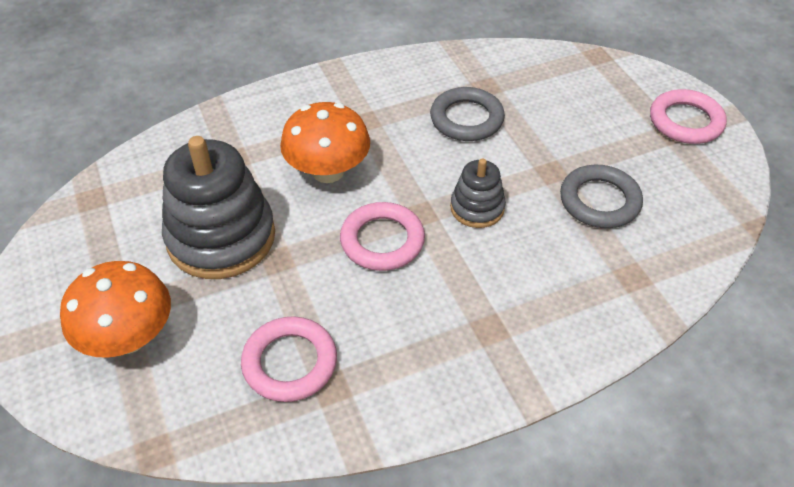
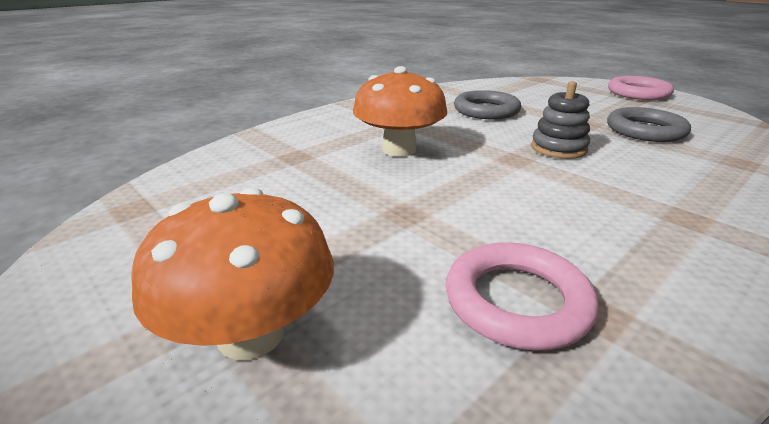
camera: 20 degrees left, 20 degrees down
(221, 237) = (323, 209): grey stacking toy -> none
(382, 241) = (501, 180): pink ring -> none

